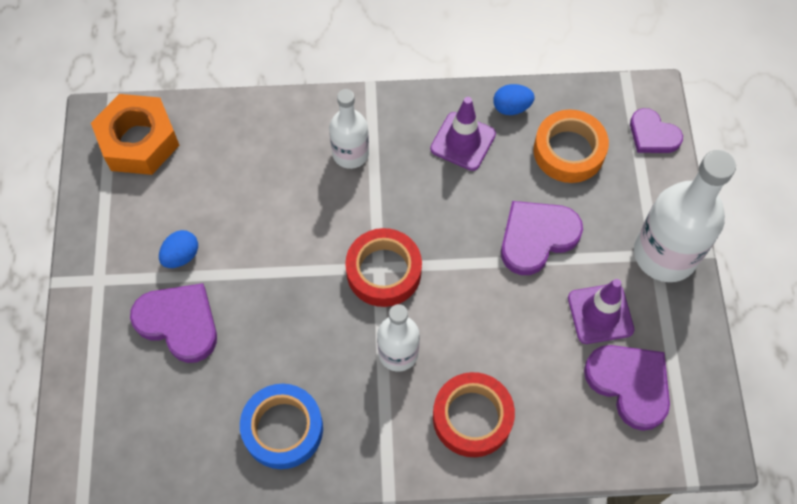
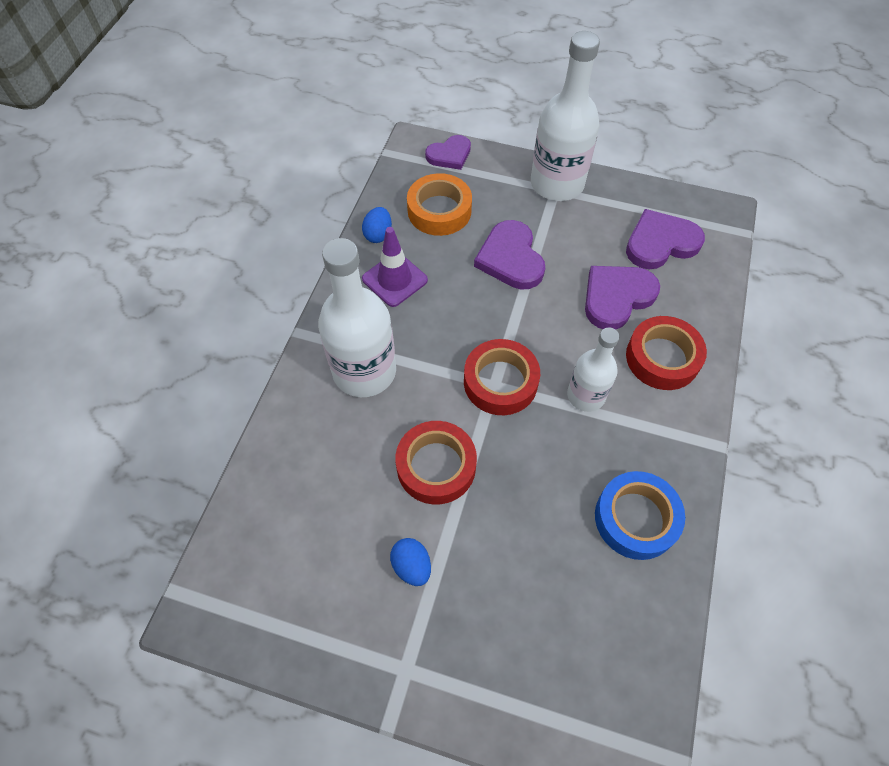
camera: 70 degrees left, 5 degrees down
(139, 141) = (248, 575): orange nut -> none
(179, 323) = (490, 590): purple heart -> purple heart (616, 297)
(277, 244) = (436, 466): none -> red tape
(350, 153) = (364, 371): white bottle -> white bottle, size x1.69
(600, 314) = (594, 240): purple traffic cone -> none

